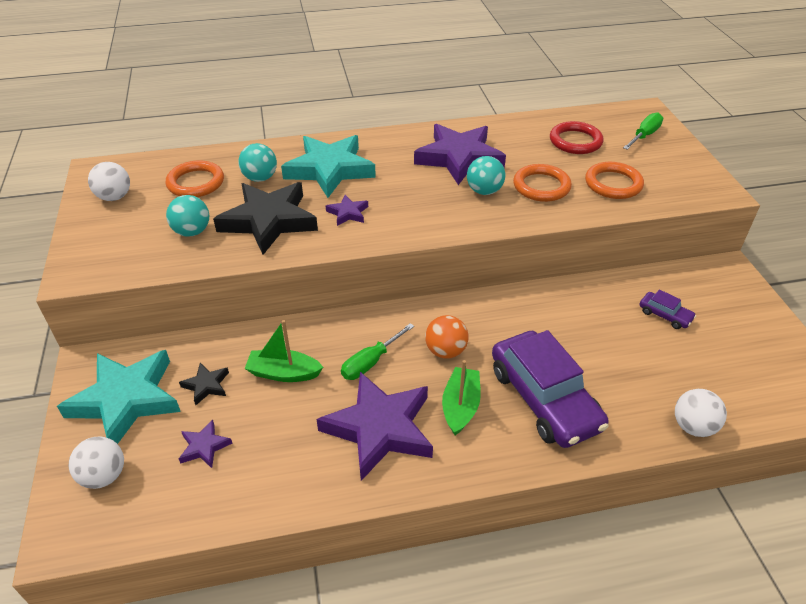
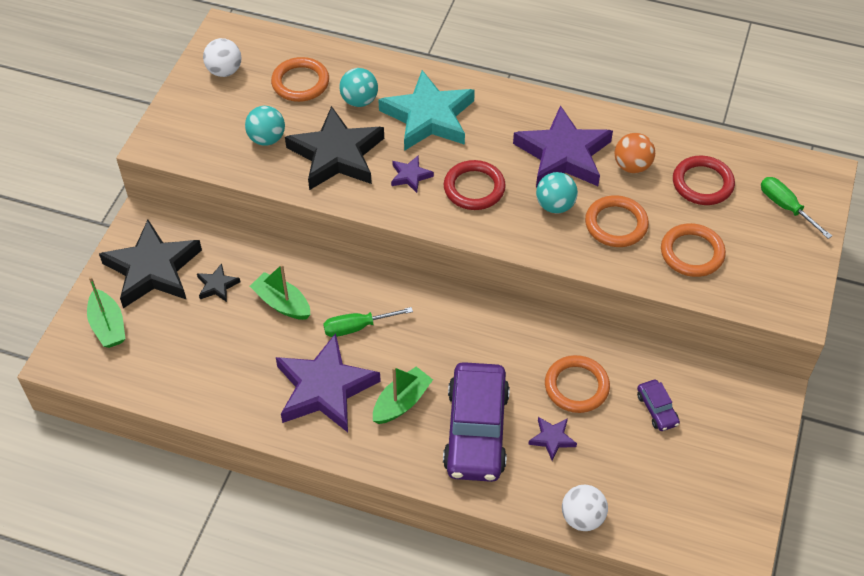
camera: 30 degrees right, 10 degrees up
(104, 476) = (108, 326): white ball -> green boat
(126, 399) = (153, 269): turquoise star -> black star
(204, 447) = (187, 338): purple star -> purple star (552, 439)
(409, 202) = (474, 188): none -> red ring
(445, 351) = (427, 347): orange ball -> orange ball (632, 166)
(591, 326) = (576, 386): none -> orange ring
(644, 135) = (786, 207): green screwdriver -> green screwdriver turned 105 degrees counterclockwise

